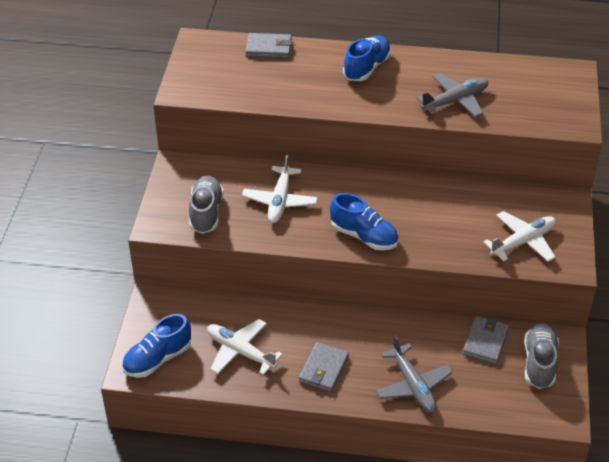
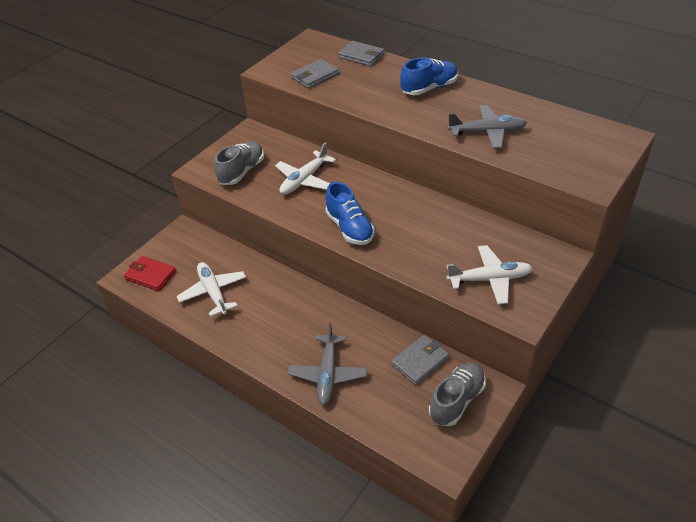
camera: 30 degrees right, 0 degrees up
(157, 359) = (150, 275): blue shoe -> red wallet
(323, 369) = (265, 331): grey wallet -> grey wallet (315, 76)

